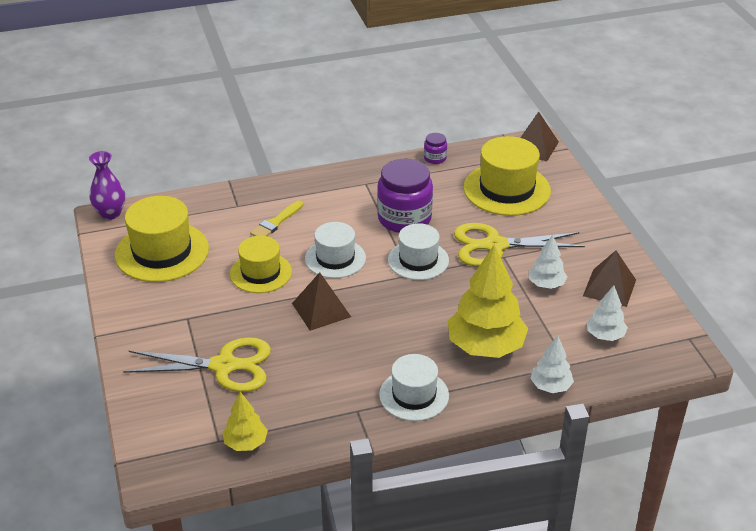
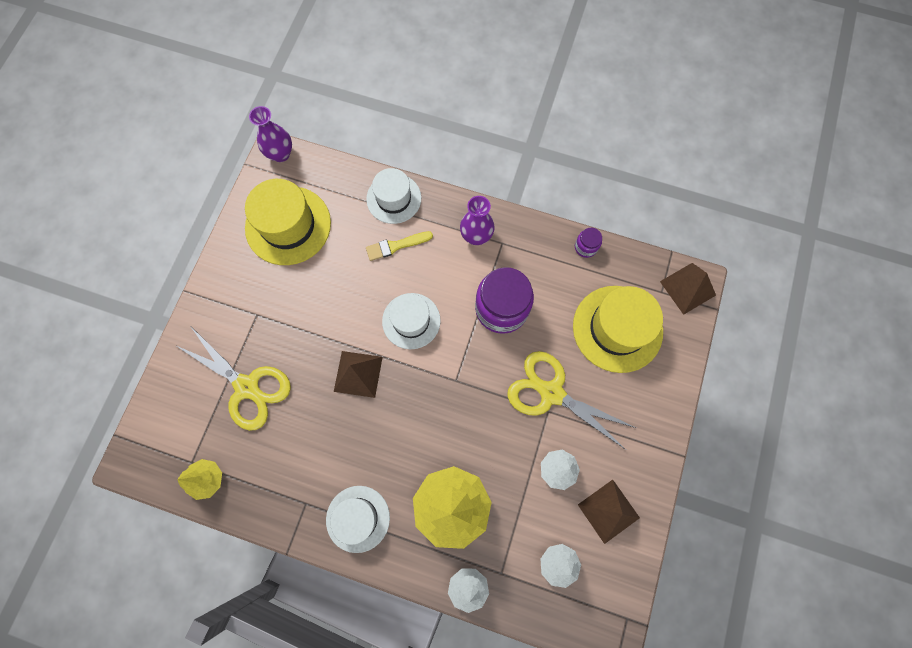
camera: 35 degrees right, 35 degrees up
(260, 273) = (343, 299): yellow hat -> none
(340, 188) = (476, 236): none -> purple vase
(418, 260) = (475, 367): white hat -> white hat (394, 198)

